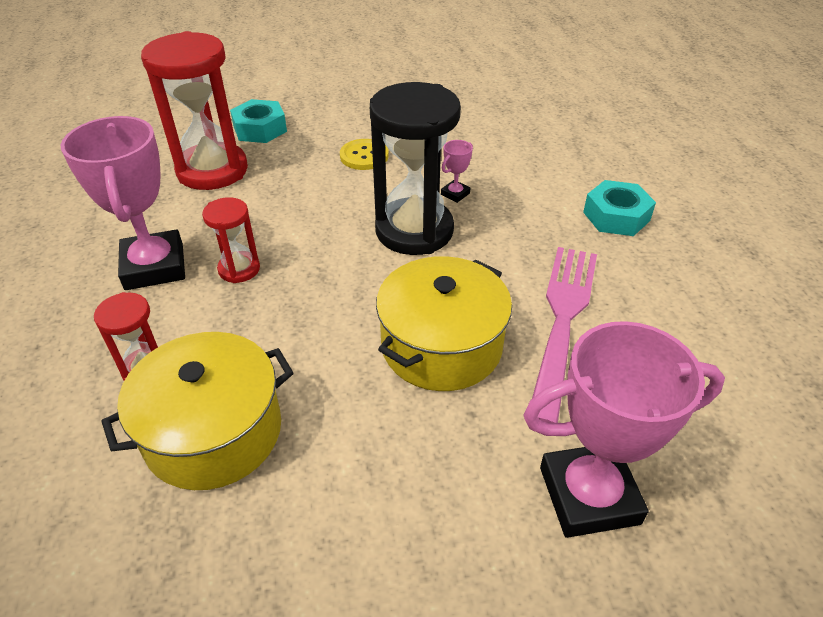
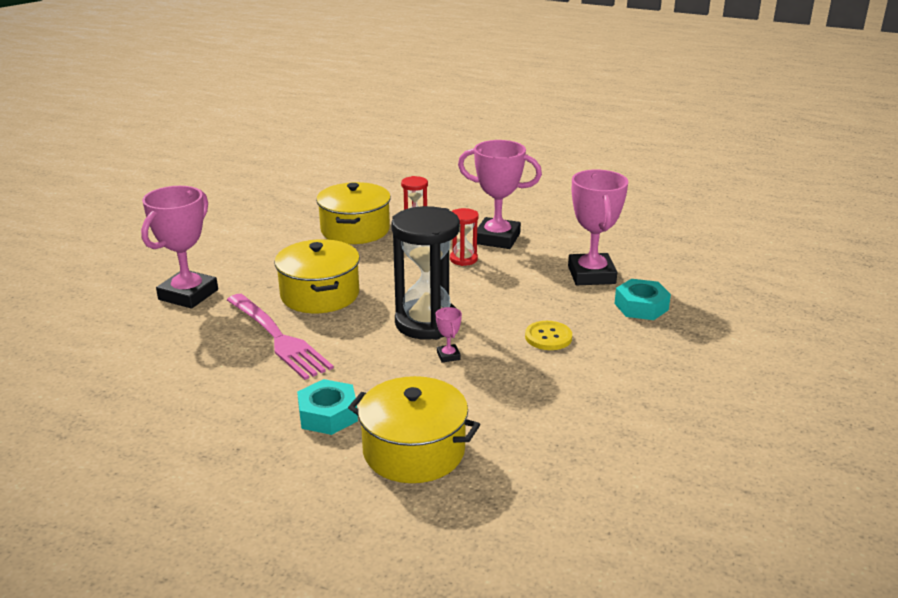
camera: 125 degrees right, 15 degrees down
(212, 170) = (591, 275): red hourglass -> pink trophy
(591, 158) = (414, 451): none -> yellow pot

